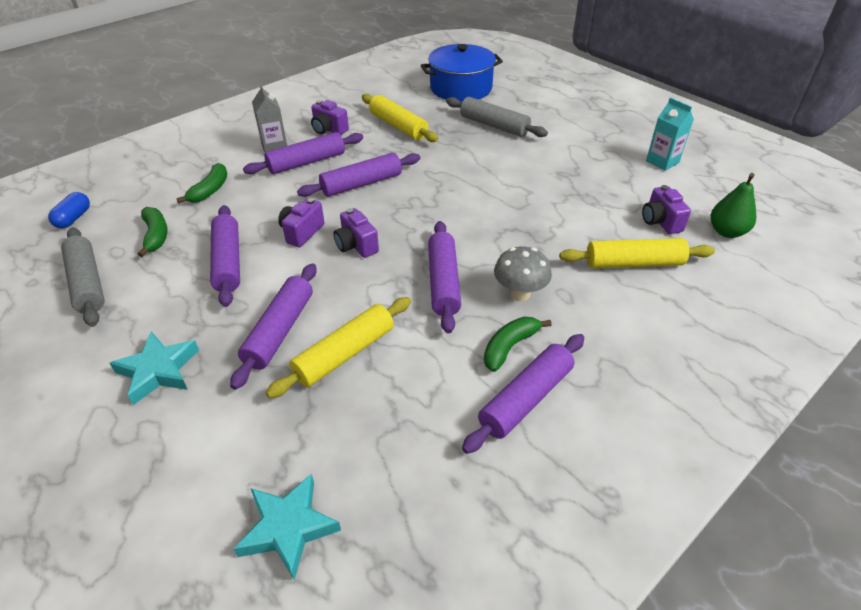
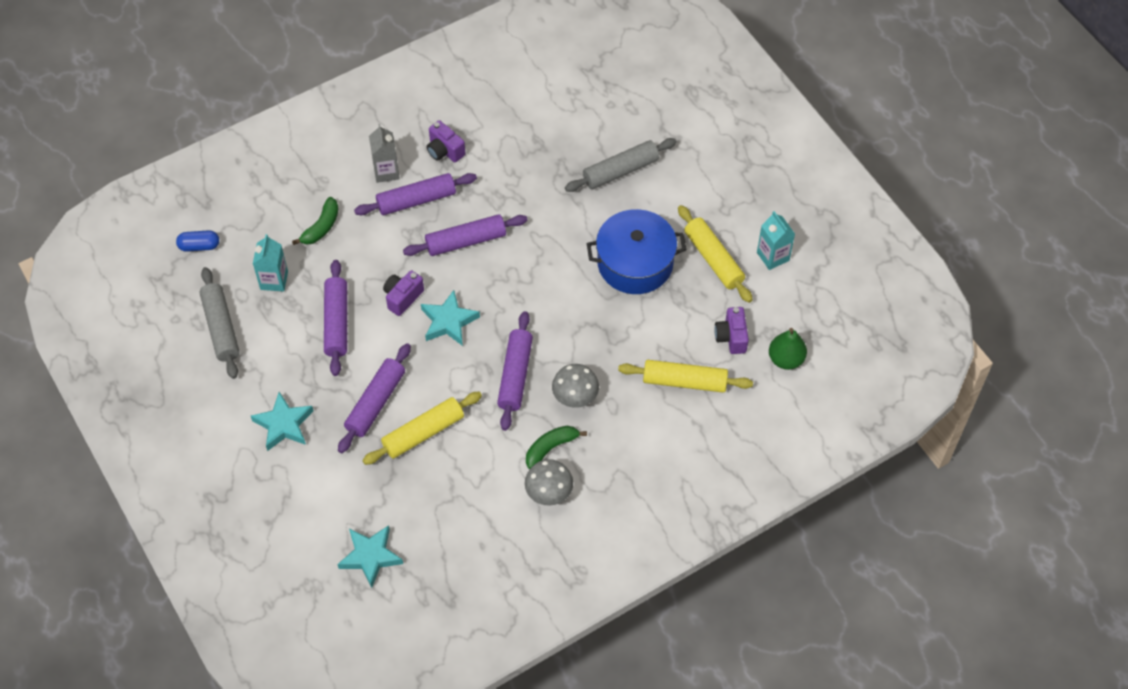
camera: 10 degrees right, 15 degrees up
(74, 218) = (199, 246): blue capsule -> blue capsule turned 60 degrees clockwise
(156, 235) = (274, 280): green banana -> turquoise carton
(356, 245) = (449, 321): purple camera -> turquoise star
(398, 126) = (518, 155): yellow rolling pin -> yellow rolling pin (713, 259)
(461, 88) = (603, 96): blue pot -> blue pot (635, 263)
(494, 125) = (620, 171): grey rolling pin -> grey rolling pin turned 75 degrees counterclockwise
(526, 399) = (549, 493): purple rolling pin -> grey mushroom

